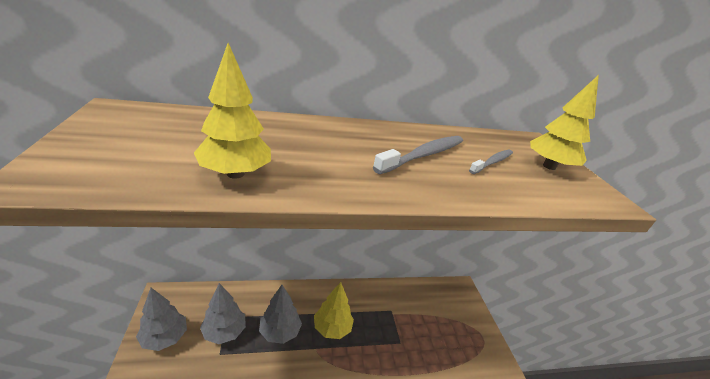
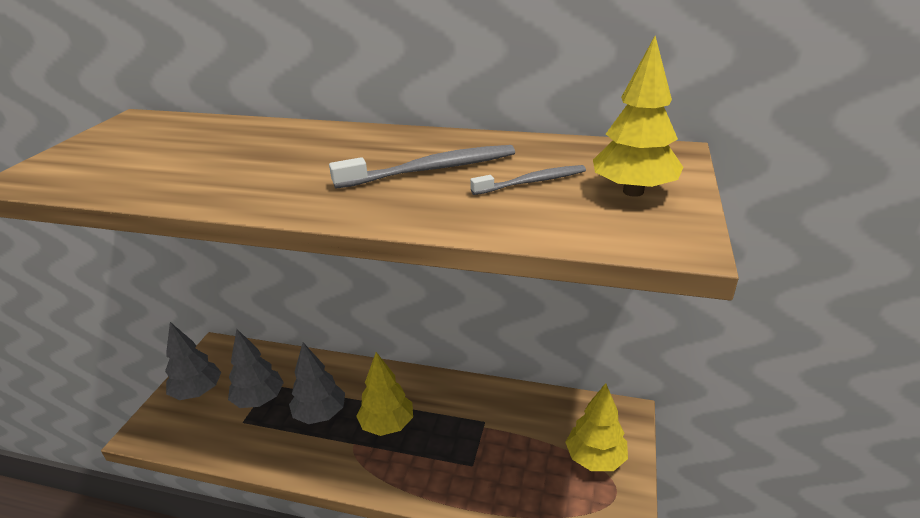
camera: 30 degrees right, 0 degrees up
(235, 174) = (178, 181): yellow tree -> yellow tree (595, 458)

